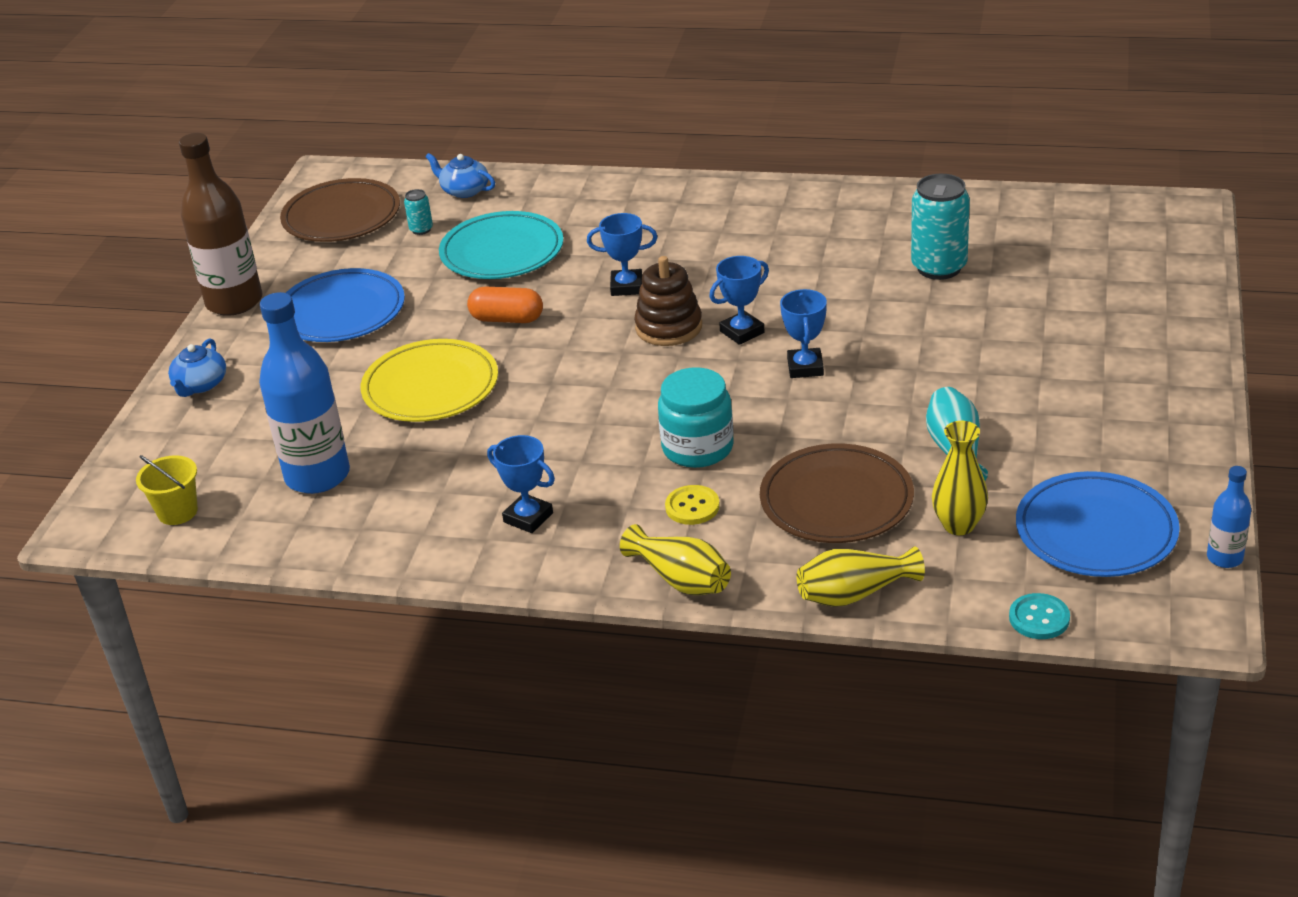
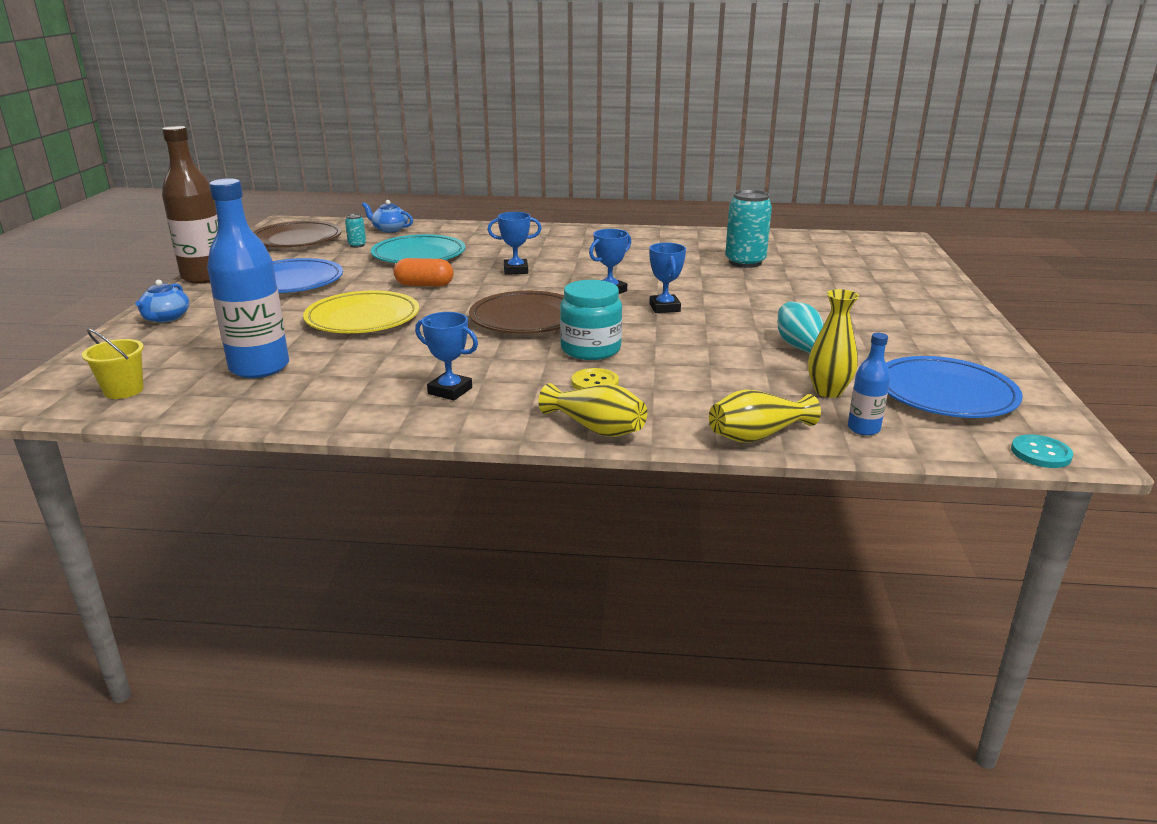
camera: 10 degrees left, 10 degrees down
(669, 327) = (552, 289): brown stacking toy -> none
(836, 500) = (717, 378): brown plate -> brown plate (526, 318)
(1039, 618) = (931, 449): turquoise button -> turquoise button (1040, 453)
(1224, 558) = (1063, 408): blue bottle -> blue bottle (863, 429)

